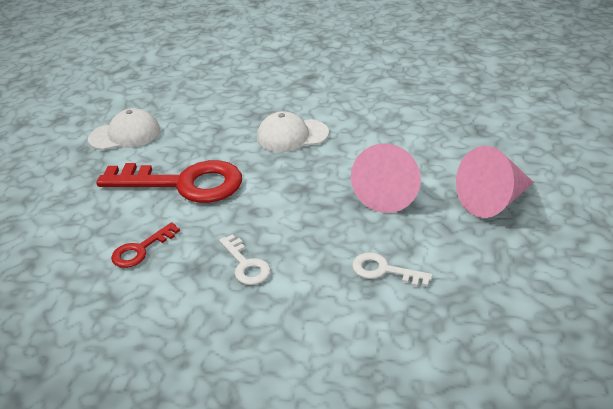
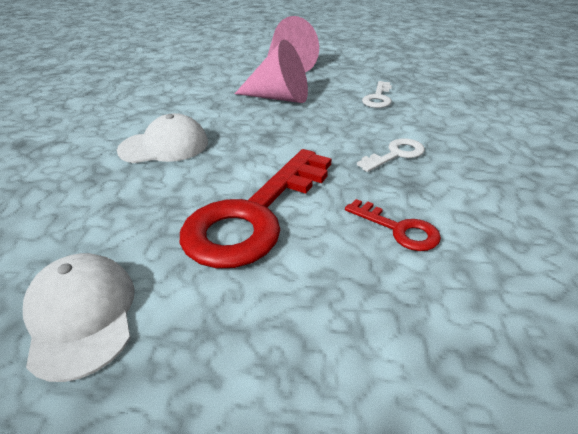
camera: 95 degrees left, 0 degrees up
(183, 183) = (255, 215): red key -> red key turned 150 degrees counterclockwise
(292, 135) = (164, 146): white cap -> white cap turned 90 degrees counterclockwise

